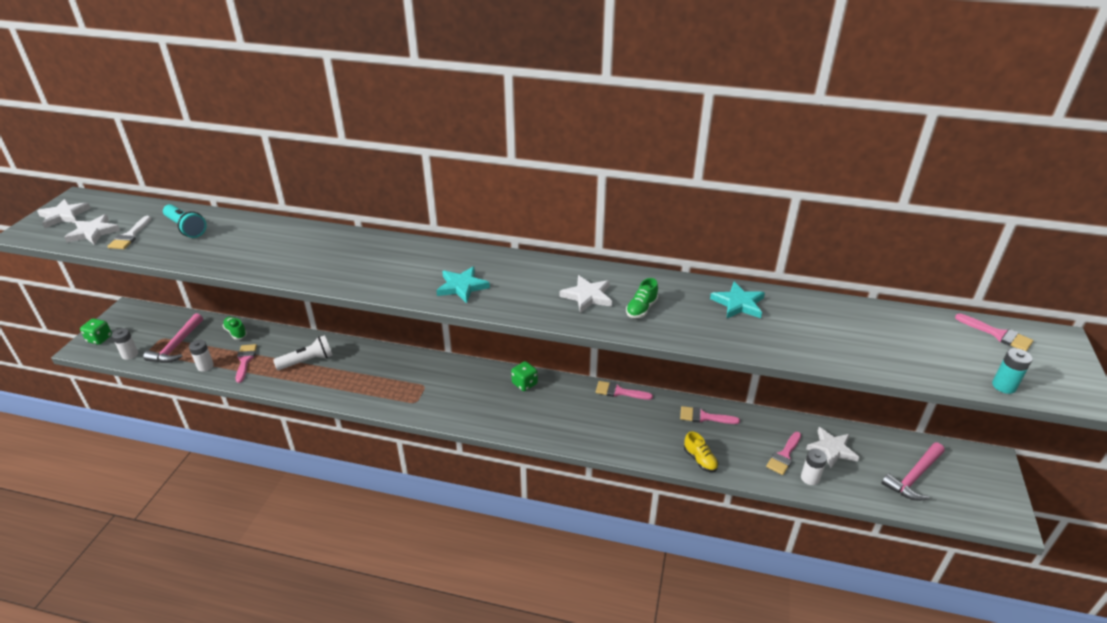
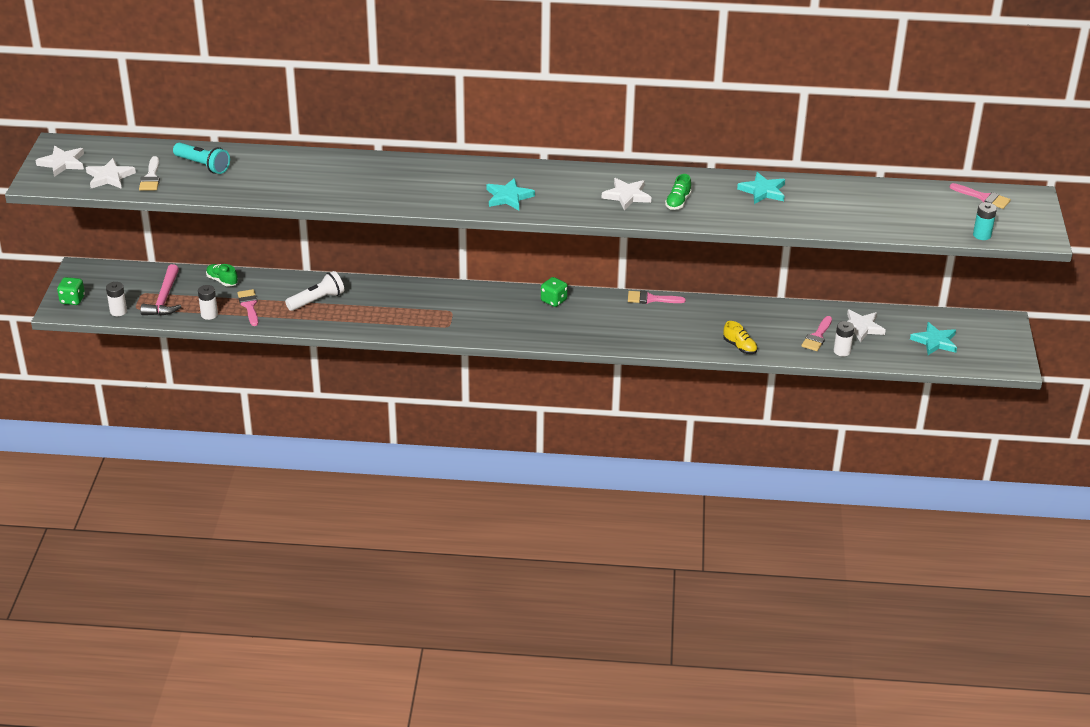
camera: 10 degrees left, 0 degrees up
(704, 417) = (738, 312): pink brush -> none
(914, 477) = (935, 341): pink hammer -> turquoise star

